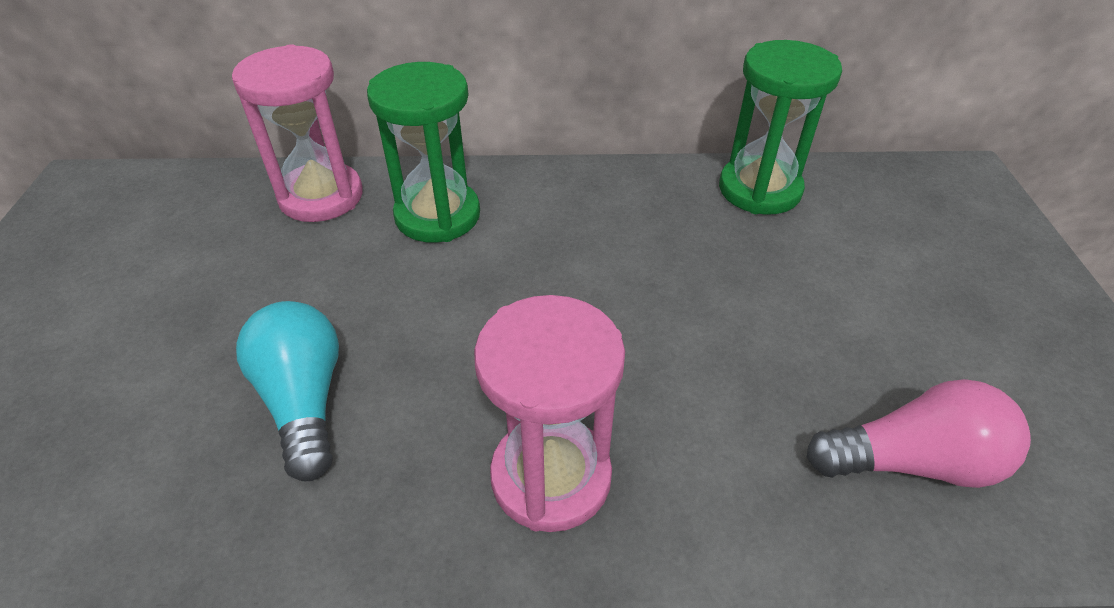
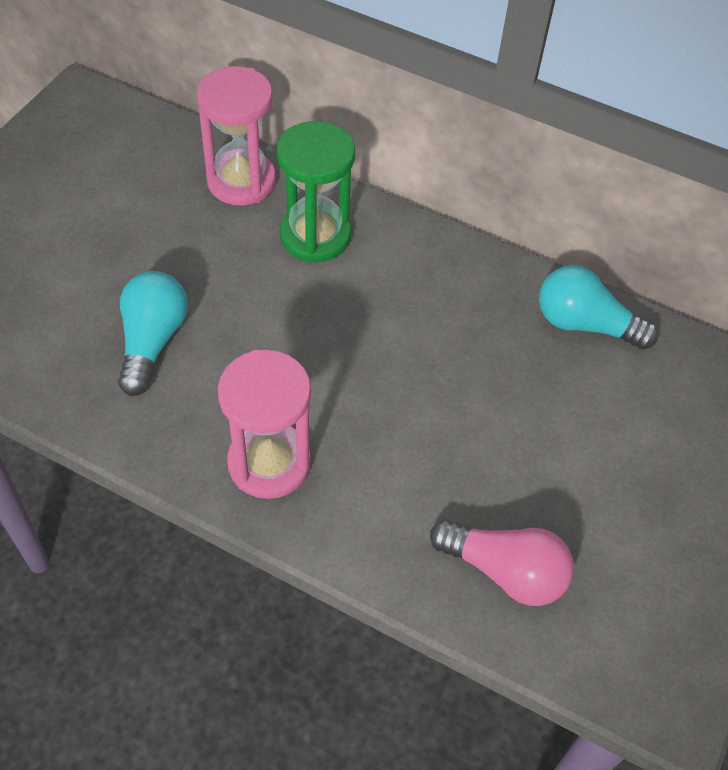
camera: 25 degrees right, 10 degrees up
(759, 190) = (584, 324): green hourglass -> turquoise light bulb

